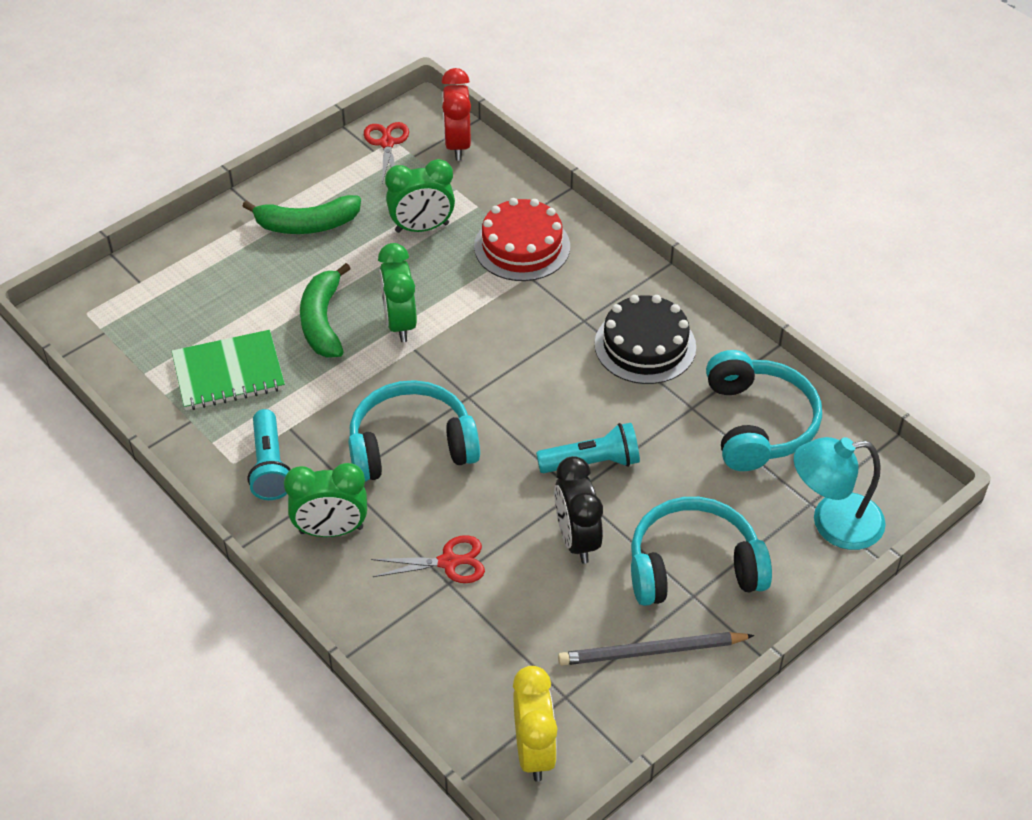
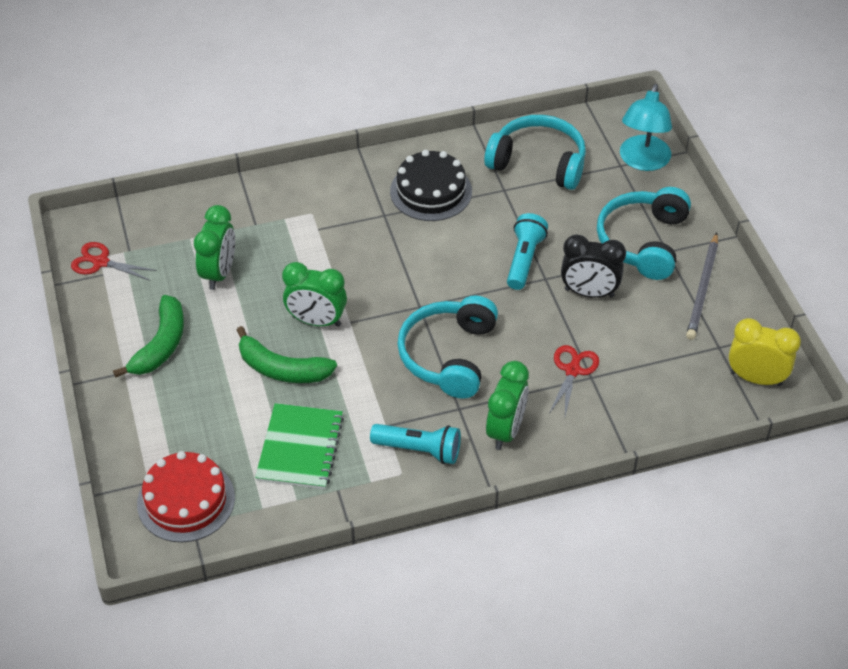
camera: 65 degrees left, 0 degrees up
(457, 145) = (138, 219): red clock -> none
(522, 246) = (283, 221): red cake -> red cake (186, 500)

